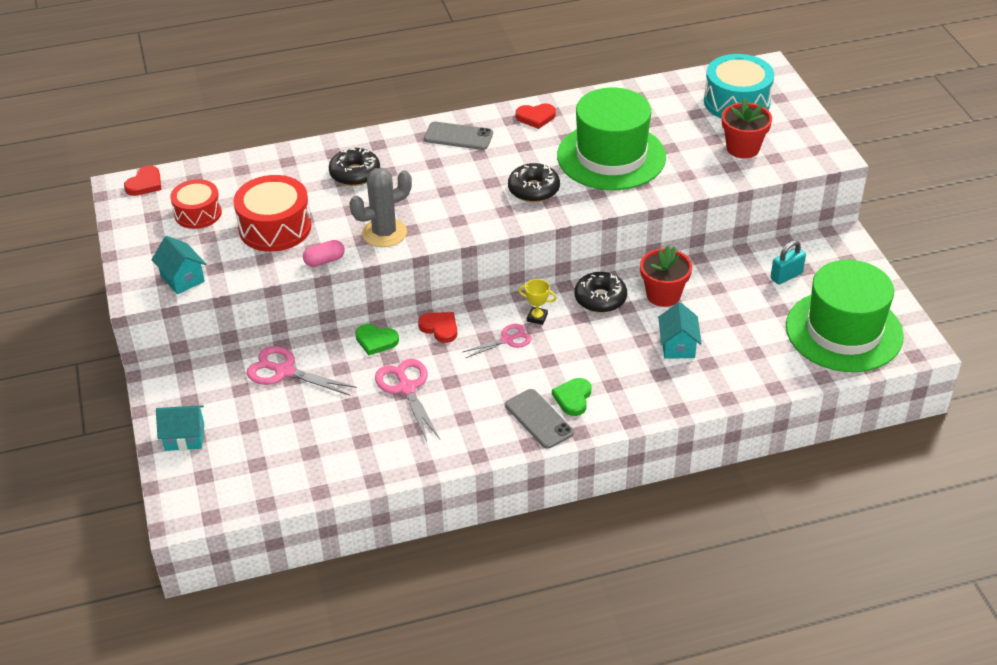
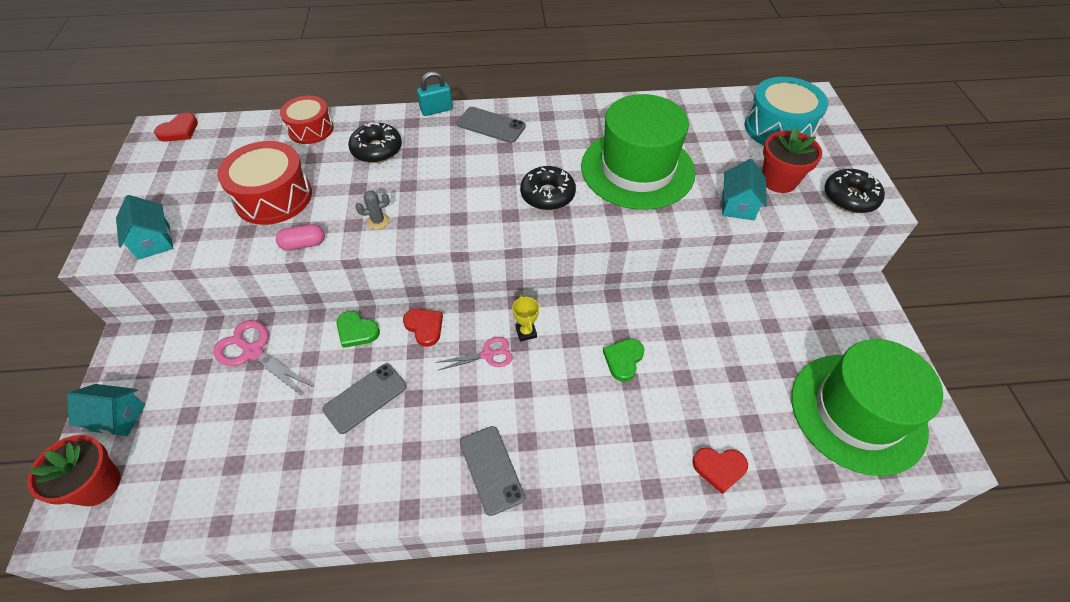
camera: 10 degrees right, 10 degrees up
(198, 213) = (209, 169): red drum -> red drum (311, 129)
(384, 233) = (378, 221): grey cactus -> grey cactus, size x0.47
(407, 388) = (365, 398): pink scissors -> grey phone
(536, 117) = (572, 116): red heart -> red heart (719, 468)
(537, 317) = (526, 332): yellow trophy -> yellow trophy turned 45 degrees clockwise
(573, 398) = (536, 447): green heart -> green heart (623, 360)
(600, 298) = (596, 320): black donut -> black donut (850, 198)
(663, 295) = (663, 328): red flower pot -> red flower pot (97, 484)
(678, 346) = (667, 397): turquoise house -> turquoise house (738, 205)
(786, 276) = (798, 327): turquoise padlock -> turquoise padlock (436, 110)

